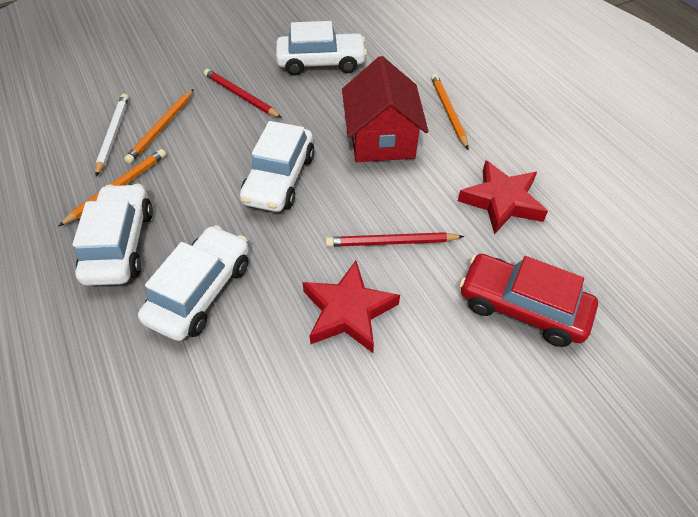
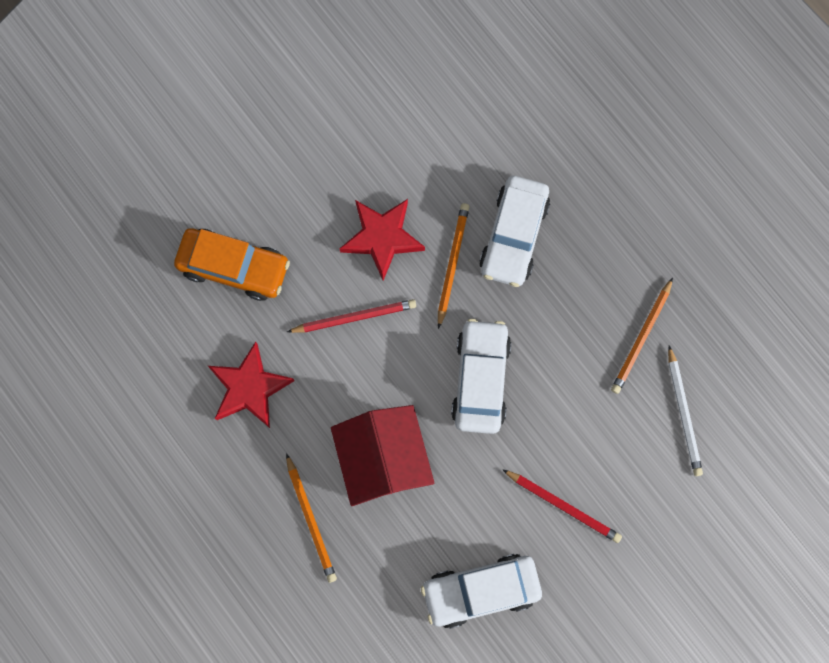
camera: 170 degrees right, 25 degrees up
(120, 244) = (606, 271): white car -> none
(162, 128) = (634, 434): orange pencil -> orange pencil (452, 263)
(522, 307) = (234, 267): red car -> orange car

